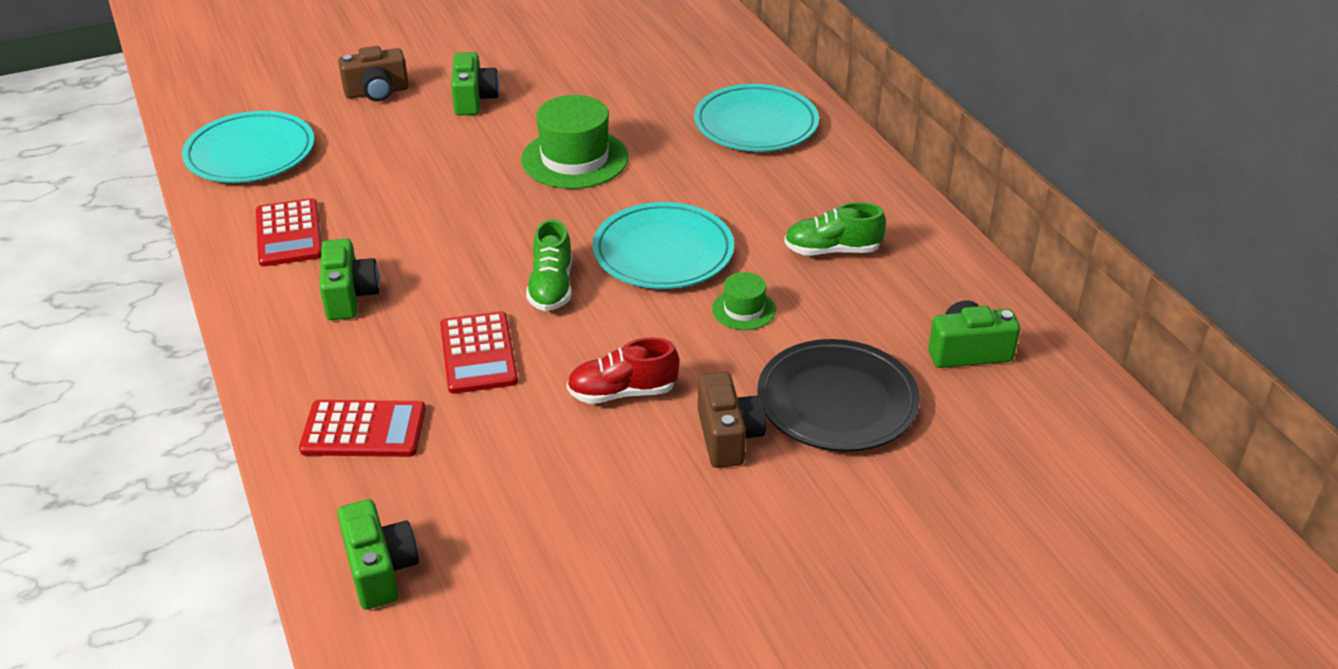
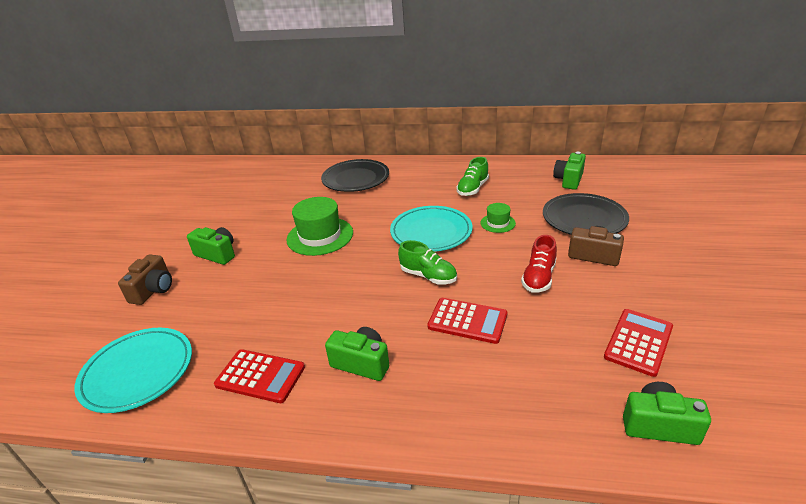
camera: 55 degrees left, 5 degrees down
(364, 430) = (510, 395): red calculator -> red calculator (638, 342)
(756, 124) = (356, 179): turquoise plate -> black plate

